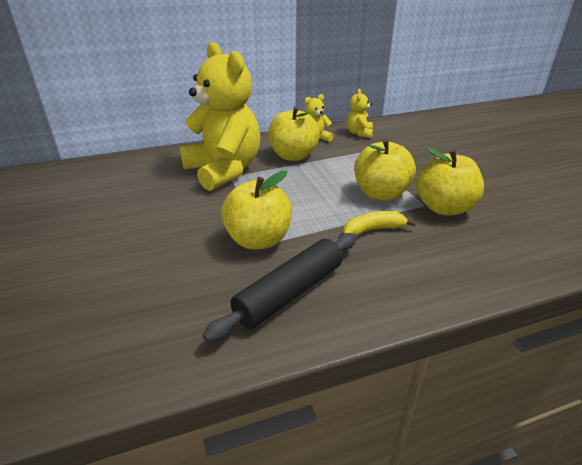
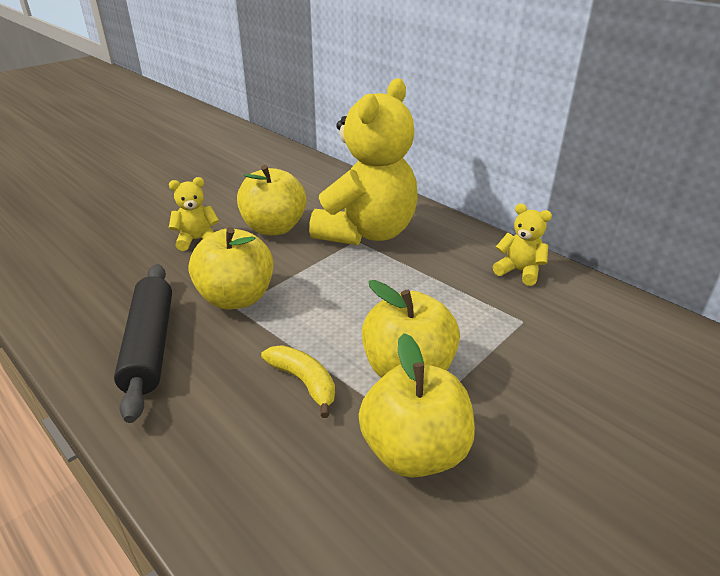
camera: 65 degrees right, 0 degrees up
(289, 293) = (150, 345): black rolling pin -> black rolling pin turned 60 degrees clockwise
(293, 156) = (450, 267): yellow apple -> yellow apple (274, 228)
(359, 133) = (591, 306): yellow teddy bear -> yellow teddy bear (197, 240)

